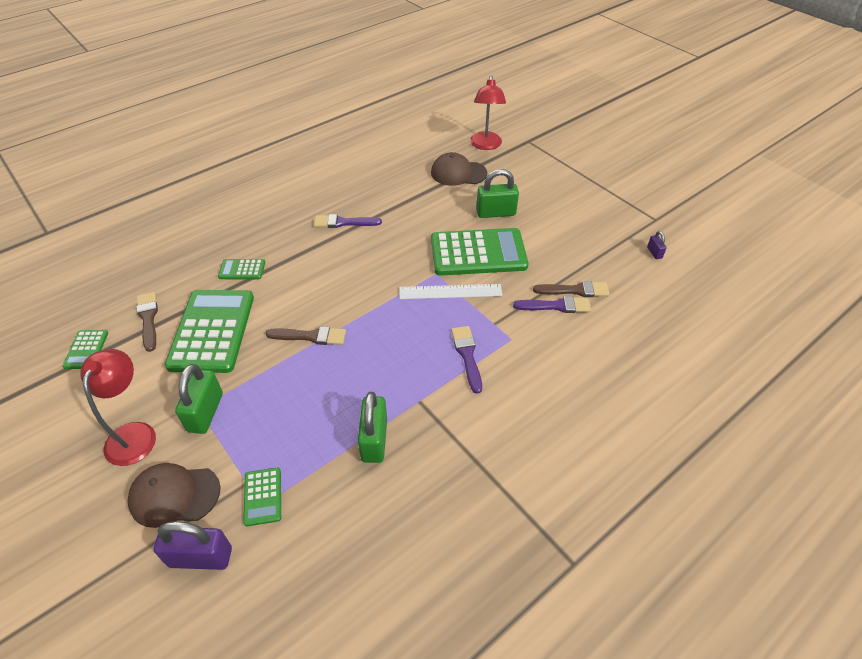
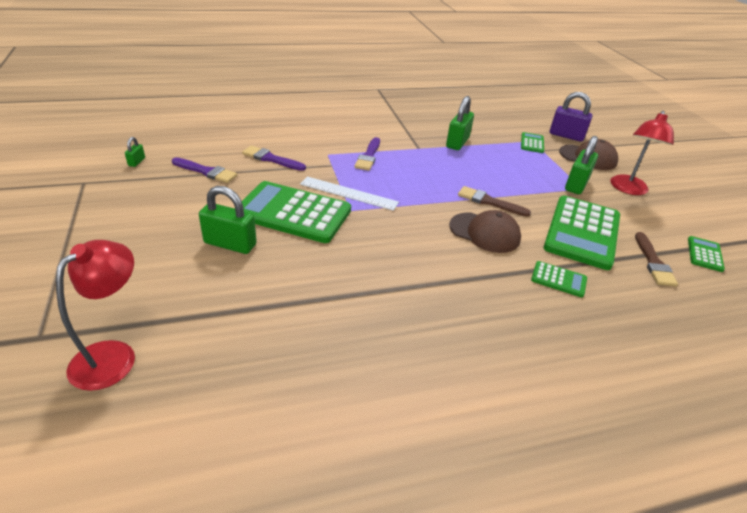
camera: 160 degrees left, 10 degrees down
(343, 222) = (422, 296): purple brush -> purple brush (206, 171)
(458, 173) = (214, 316): brown cap -> brown cap (484, 232)
(575, 290) = (243, 162): brown brush -> none
(654, 253) = (136, 162): purple padlock -> green padlock

